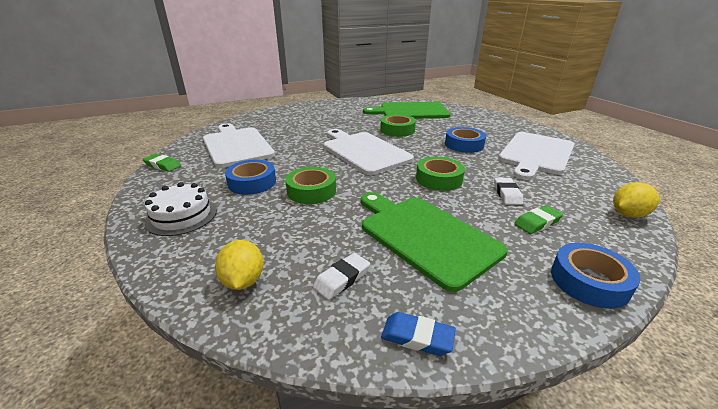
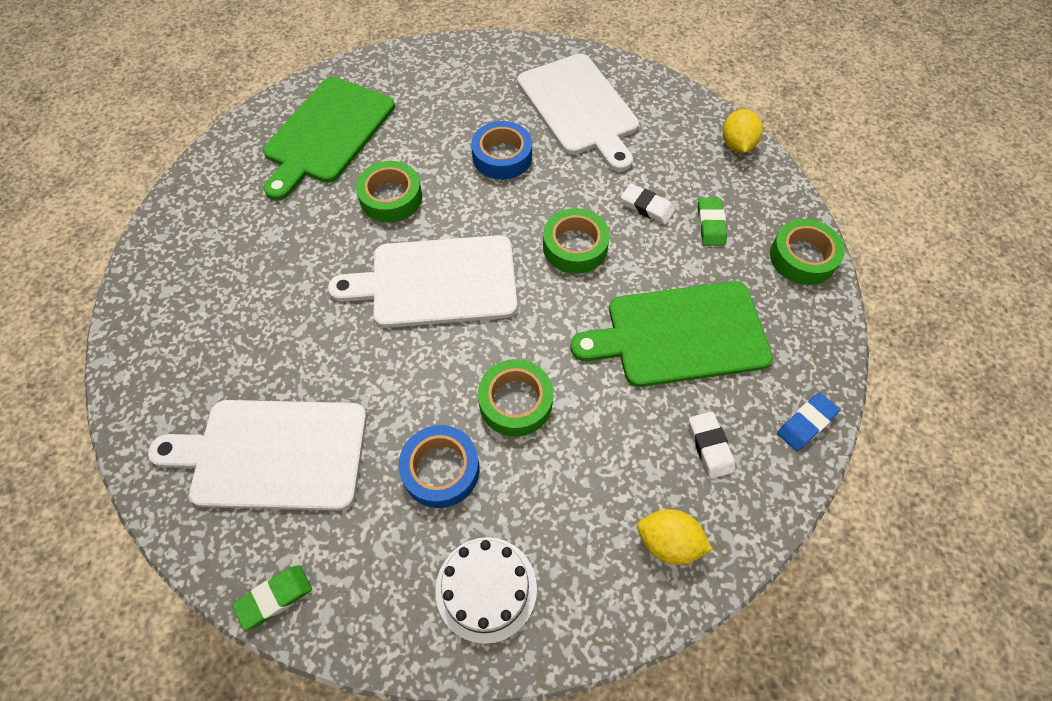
camera: 60 degrees left, 30 degrees up
(589, 281) = (802, 257): blue tape -> green tape

